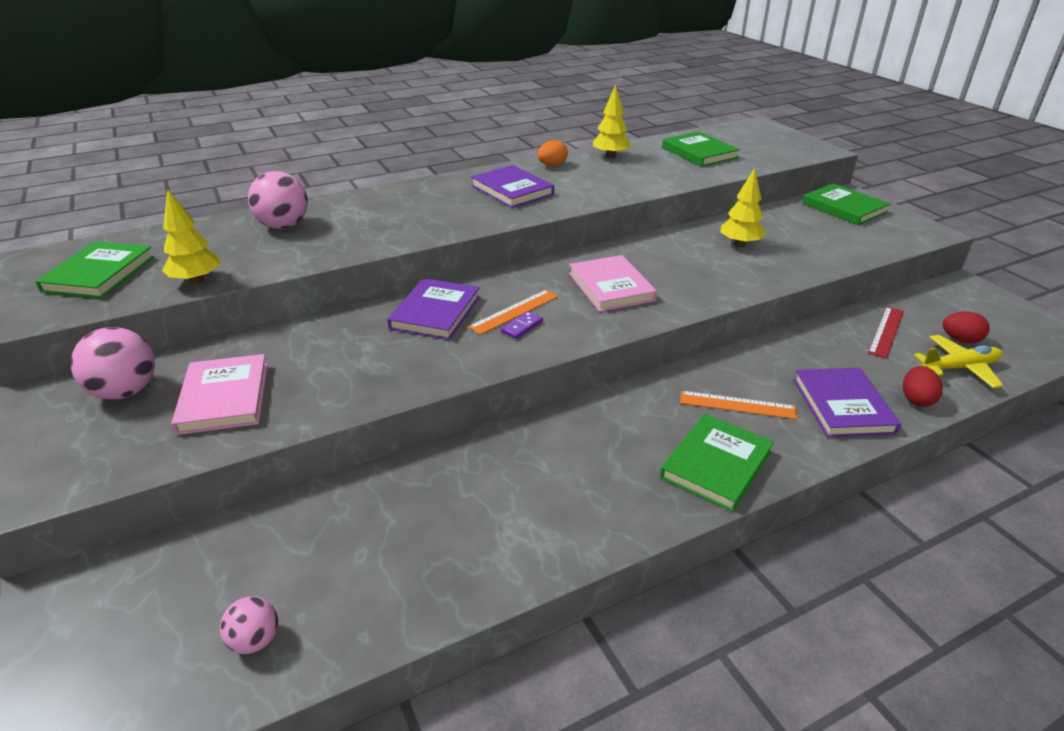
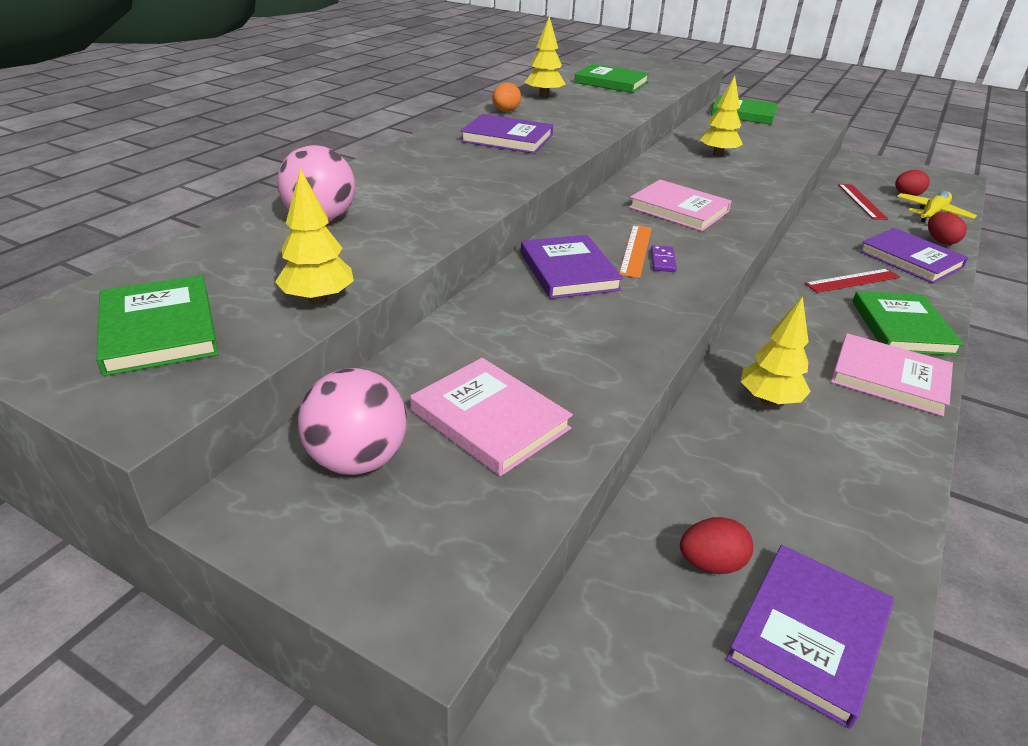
camera: 35 degrees left, 0 degrees up
(255, 640) = (809, 634): pink ball -> purple book
(267, 561) = (711, 563): none -> red egg
(487, 473) = (769, 400): none -> yellow tree
(624, 501) = (889, 378): none -> pink book
(737, 405) = (852, 280): orange ruler -> red ruler

